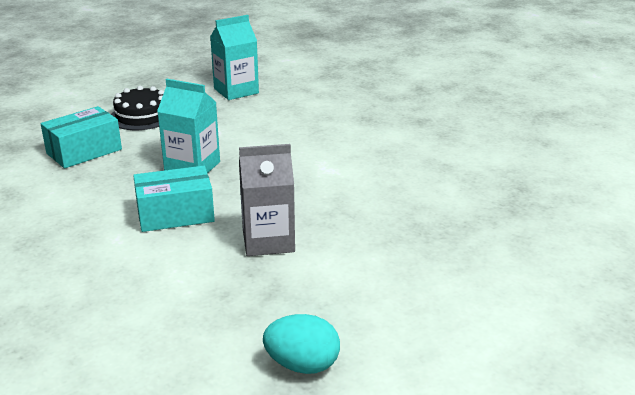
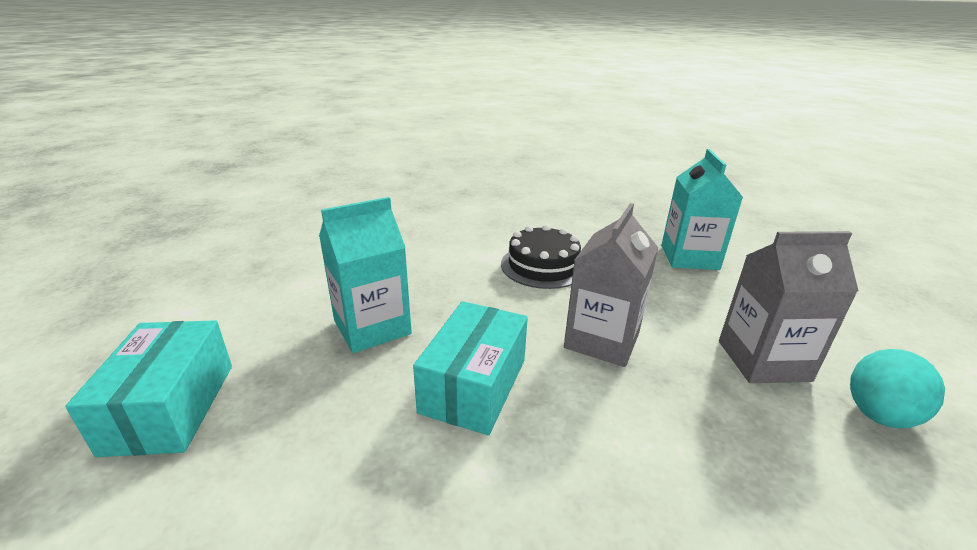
camera: 55 degrees left, 0 degrees up
(142, 116) = (174, 315): black cake -> black cake (543, 266)
(236, 91) = (249, 237): turquoise carton -> turquoise carton (689, 257)
(319, 309) = (763, 360): none -> grey carton

